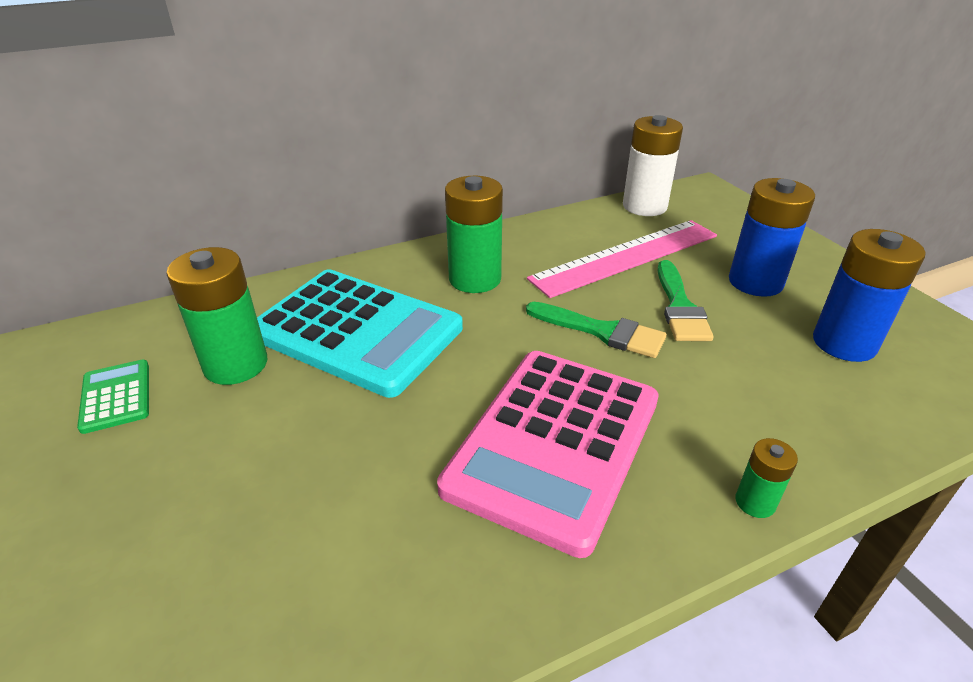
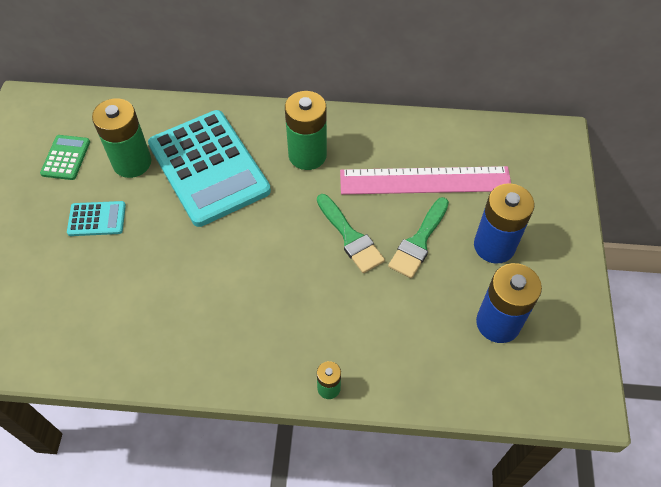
camera: 30 degrees right, 20 degrees up
(221, 450) = (97, 219): none -> turquoise calculator
(554, 444) = (257, 300): pink calculator -> none
(644, 206) = (488, 135): white battery -> none

